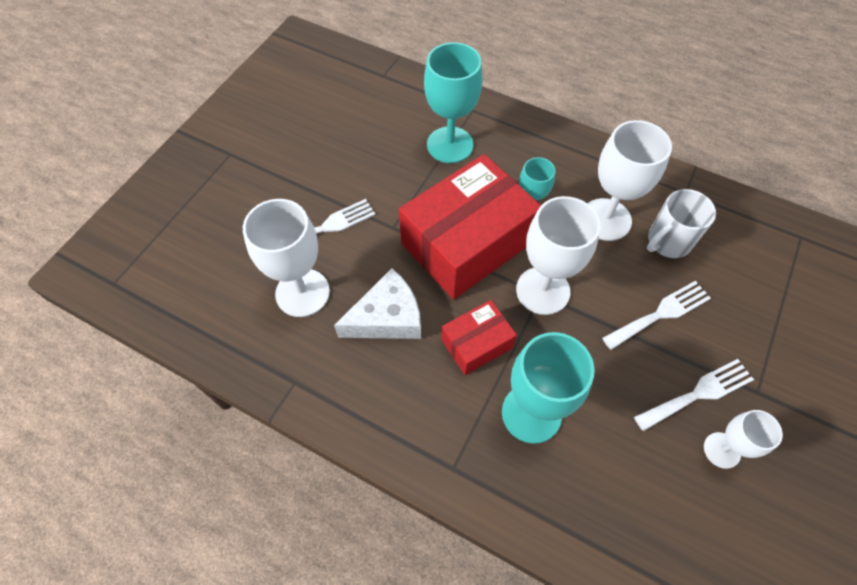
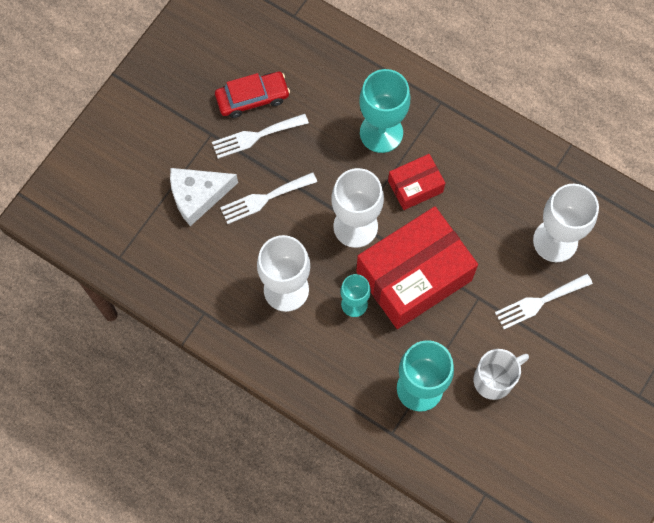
camera: 175 degrees left, 10 degrees up
(387, 317) = (485, 214): white cheese -> white cheese (198, 196)
(667, 242) = (237, 262): white mug -> white mug (494, 379)
(722, 450) = (252, 98): white goblet -> red car

